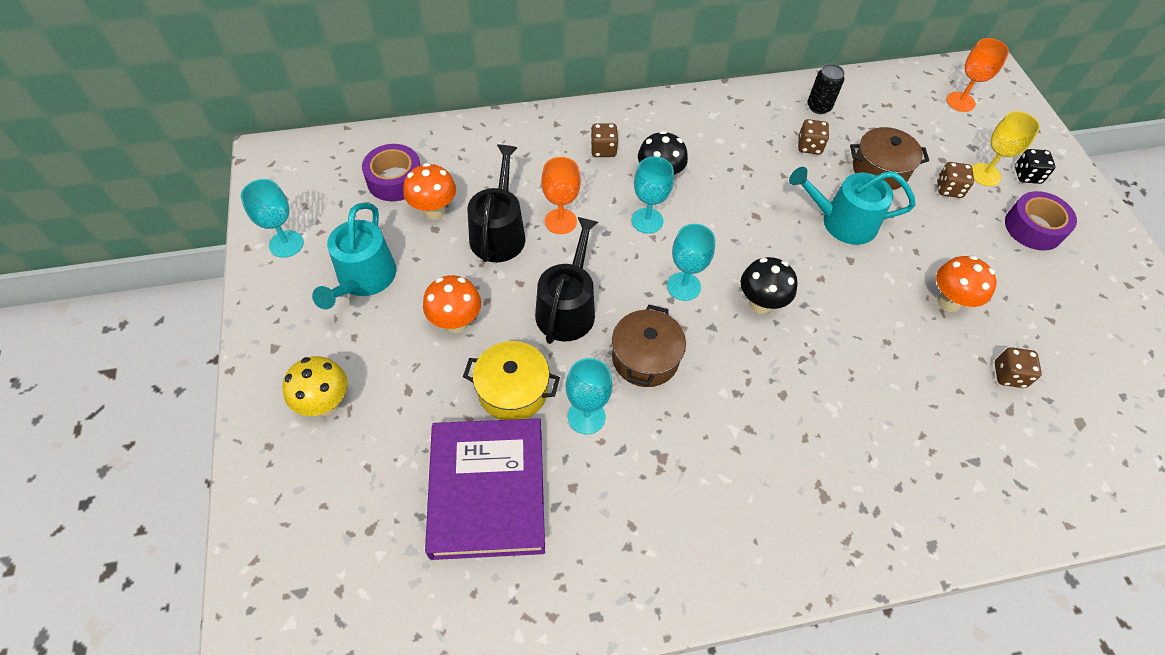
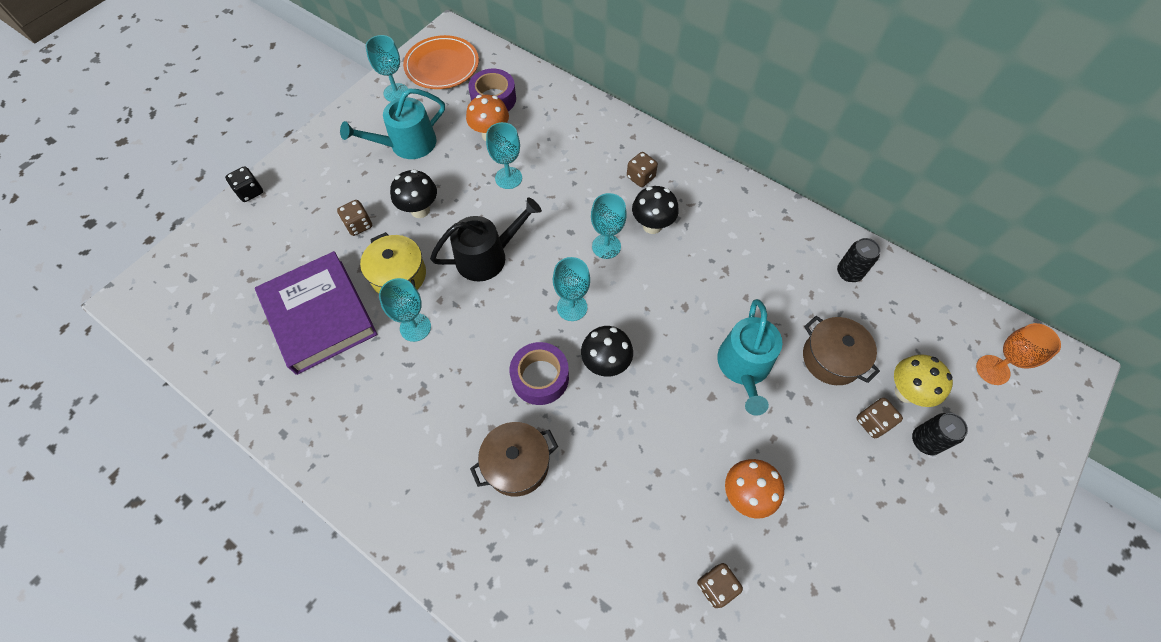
camera: 50 degrees right, 5 degrees up
(302, 187) = (442, 66): none -> orange plate
(326, 403) = (310, 196): yellow mushroom -> yellow mushroom (905, 392)
(456, 322) = (420, 210): orange mushroom -> black mushroom
(488, 491) = (320, 316): purple book -> purple book turned 75 degrees counterclockwise
(499, 233) = (508, 178): black watering can -> turquoise goblet
(560, 221) = (552, 201): orange goblet -> none
(645, 358) = (490, 327): brown pot -> brown pot (517, 464)
(809, 146) = (797, 294): brown dice -> brown dice (359, 225)
(842, 222) = (744, 367): turquoise watering can -> turquoise watering can turned 135 degrees counterclockwise
(985, 175) = (925, 441): yellow goblet -> black can
(1027, 175) = (967, 477): black dice -> black dice (250, 192)
(1033, 228) = (907, 517): purple tape -> purple tape (540, 377)

